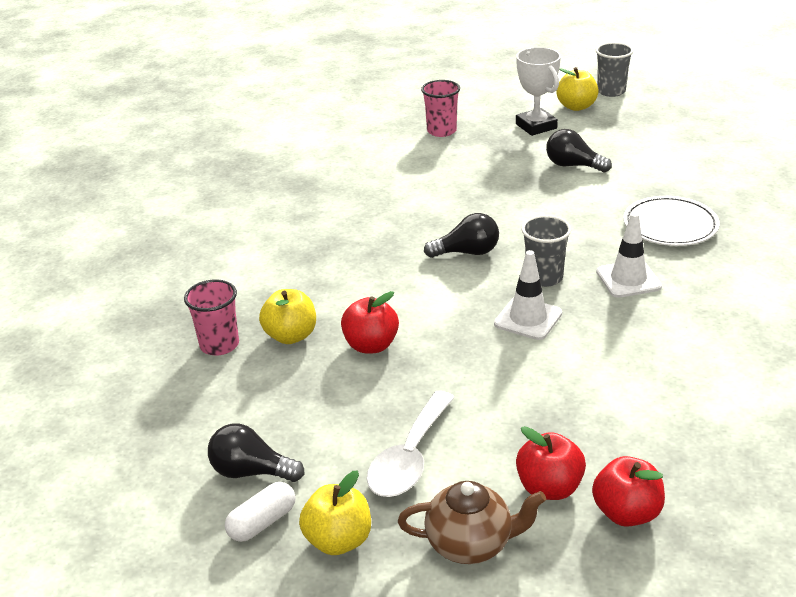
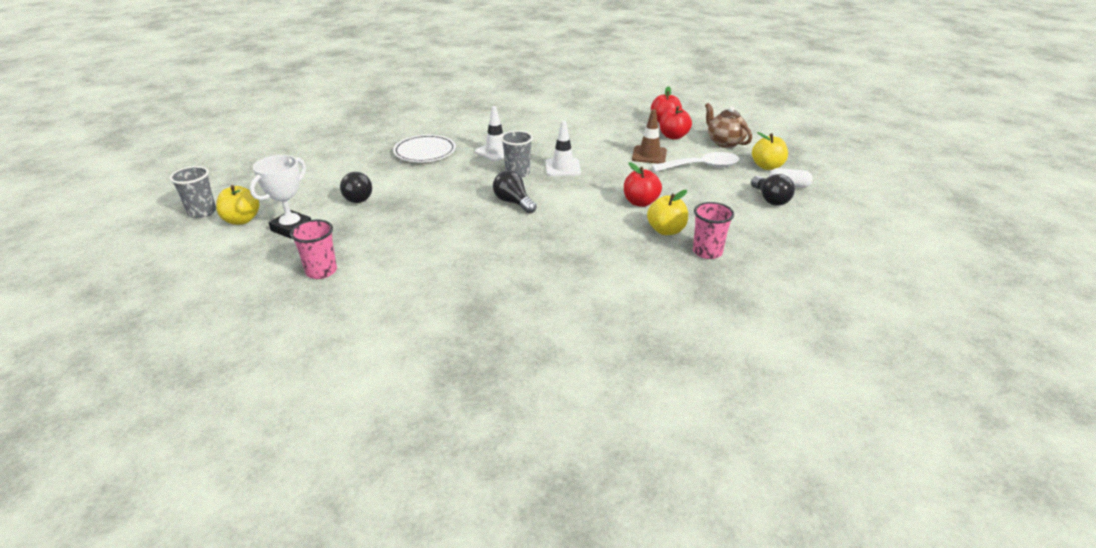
camera: 125 degrees left, 0 degrees up
(499, 420) = (649, 155): none -> brown traffic cone

